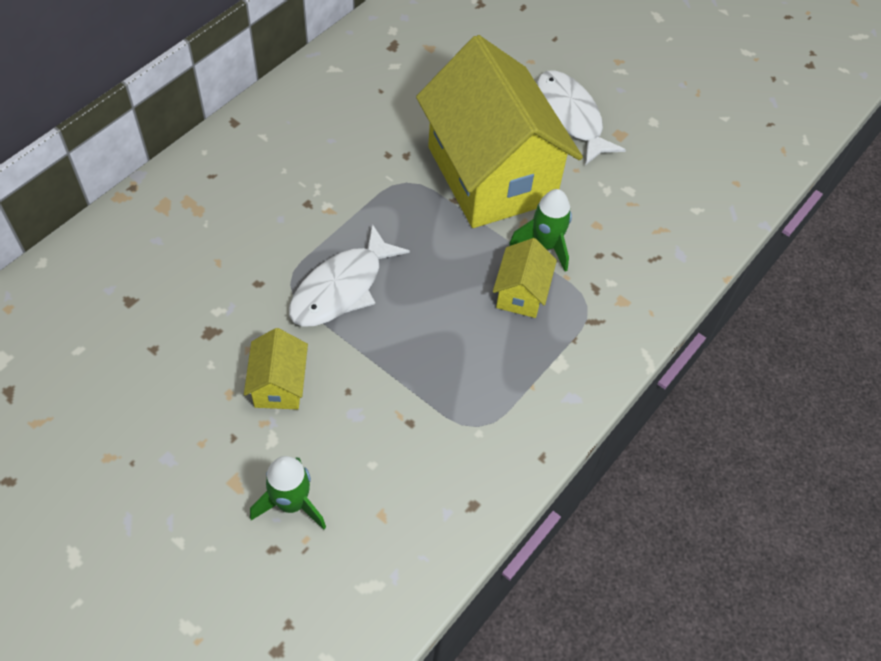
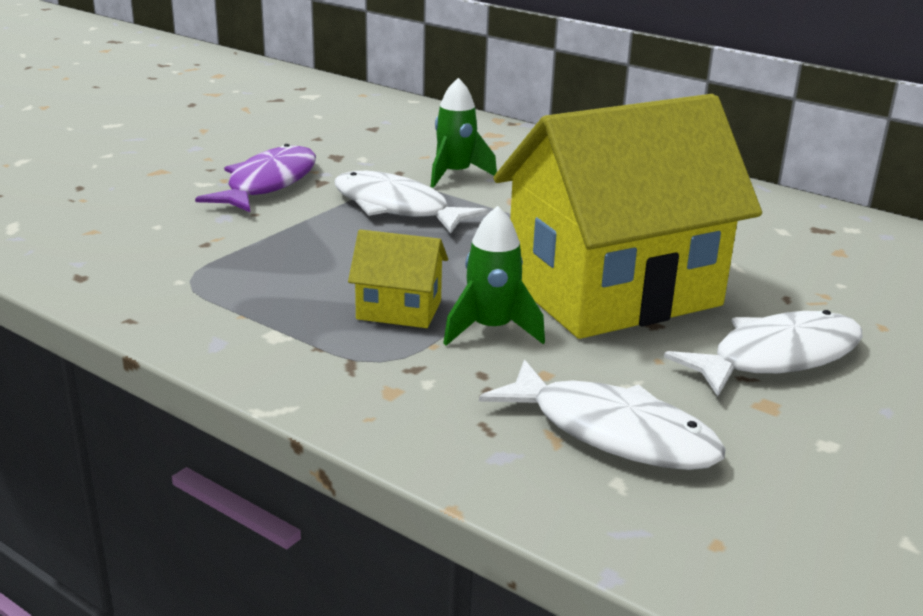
camera: 90 degrees right, 30 degrees down
(279, 385) = (268, 184): yellow house -> purple fish
(291, 503) = (126, 192): green rocket -> green rocket (455, 174)
(654, 204) = (613, 433): none -> white fish

